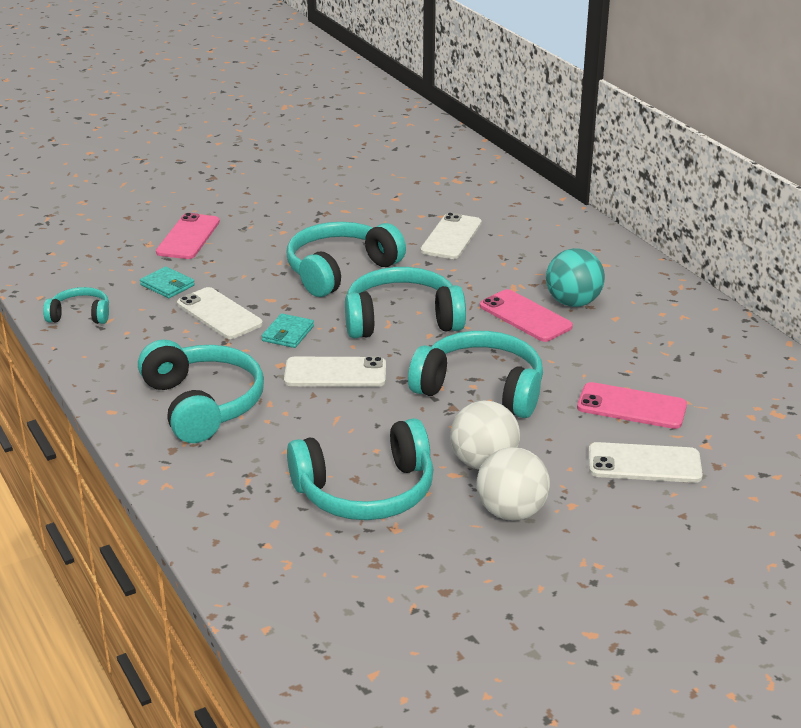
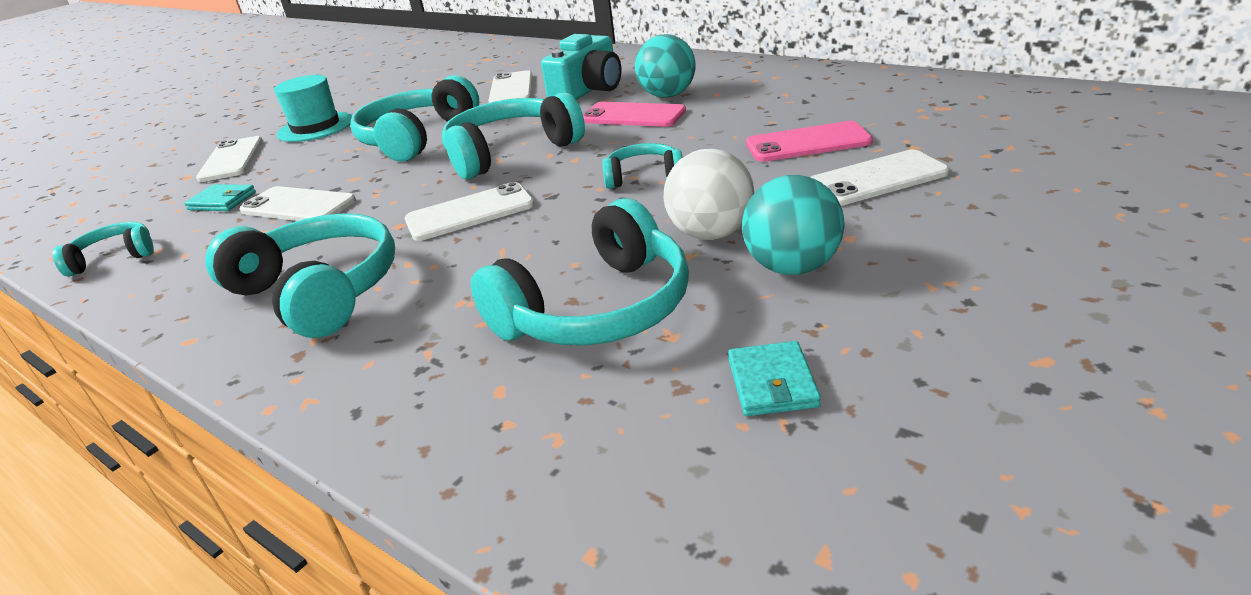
camera: 20 degrees left, 0 degrees up
(188, 237) = (231, 159): pink phone -> white phone
(267, 221) = (316, 127): none -> turquoise hat
(288, 333) = (391, 198): turquoise wallet -> turquoise wallet (772, 383)
(481, 389) = (643, 176): turquoise headphones -> turquoise headphones, size x0.53
(511, 512) = (792, 267): white ball -> turquoise ball
(514, 266) = (588, 90): none -> turquoise camera

